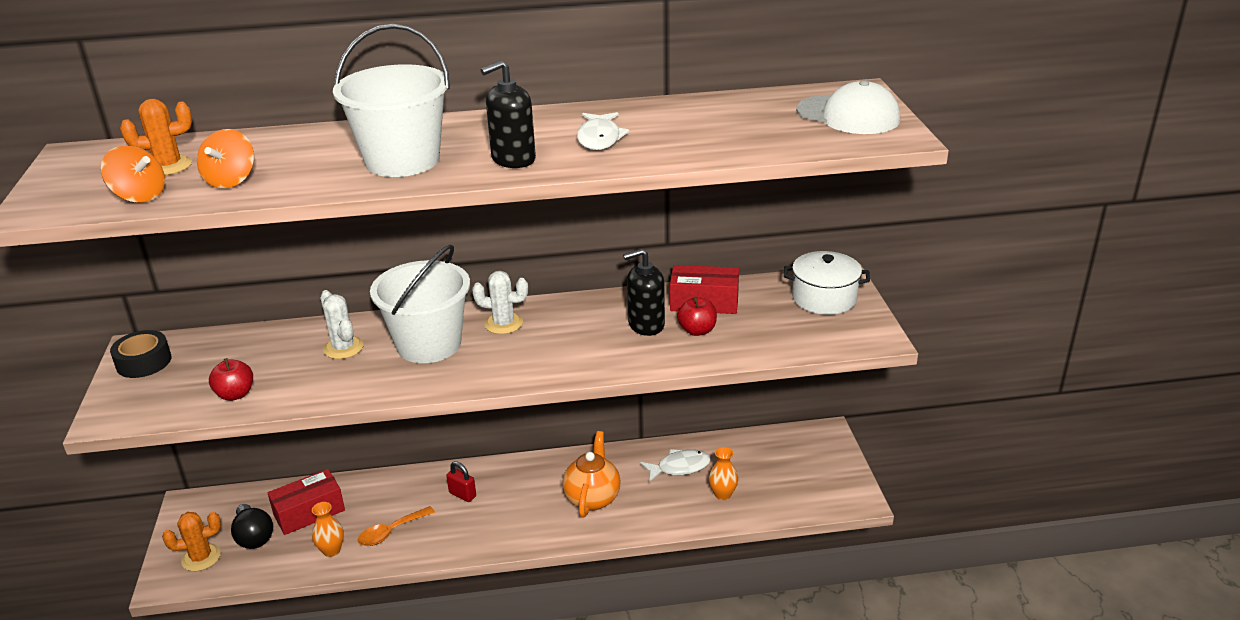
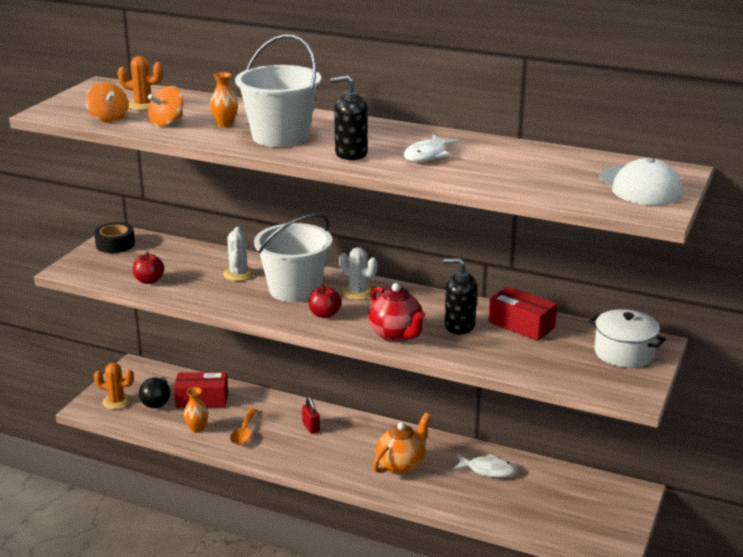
camera: 30 degrees right, 5 degrees down
(391, 532) = (244, 432): orange spoon -> orange spoon turned 75 degrees counterclockwise
(592, 358) = (396, 335): none -> red teapot
(697, 330) = (494, 342): red apple -> red apple (324, 314)
(722, 494) = (504, 502): orange vase -> orange vase (225, 124)

